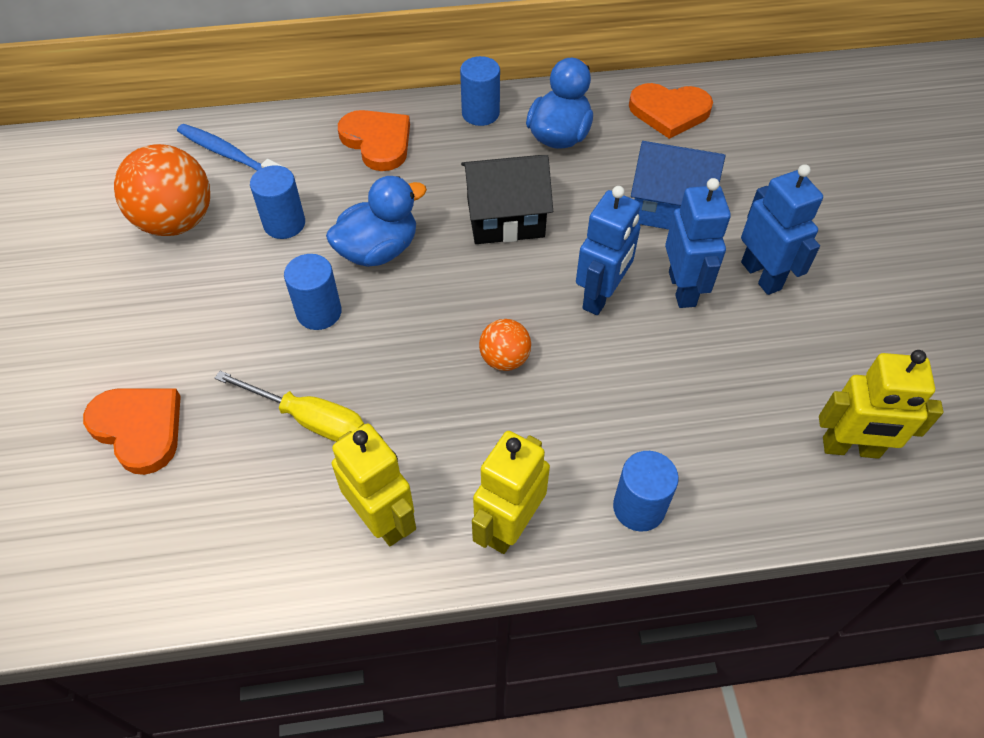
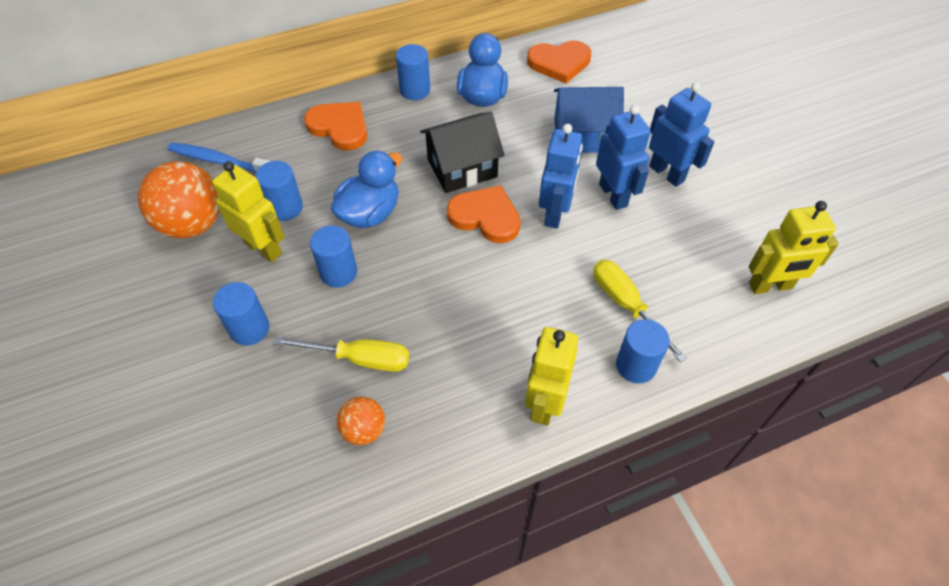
camera: 15 degrees left, 0 degrees up
(139, 429) = (220, 399): orange heart -> orange heart (485, 216)
(198, 355) = (249, 329): none -> blue cylinder
(383, 519) = (445, 422): yellow robot -> yellow robot (263, 248)
(504, 359) = (498, 277): orange ball -> orange ball (364, 429)
(652, 430) = (626, 305): none -> yellow screwdriver

